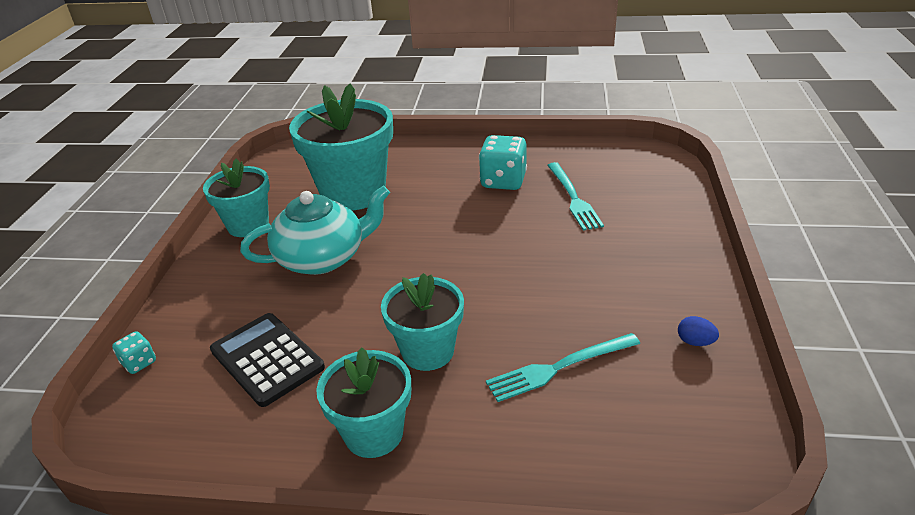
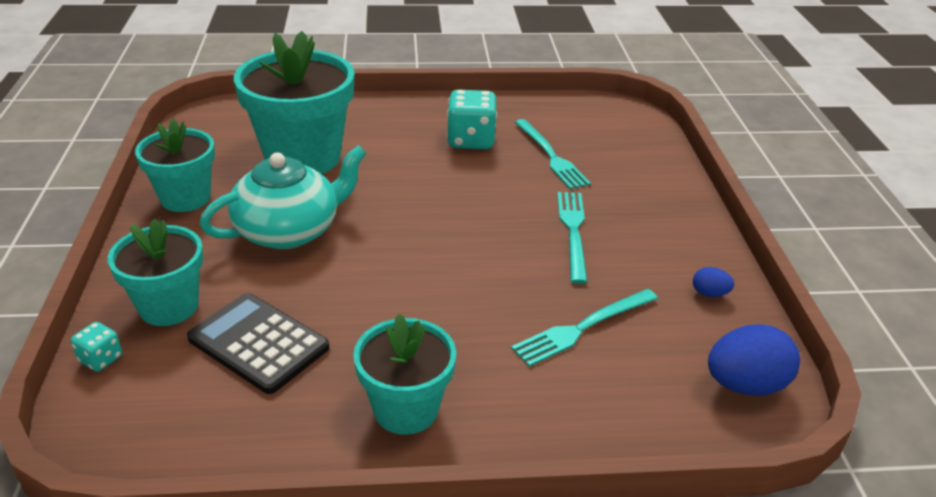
camera: 15 degrees left, 0 degrees up
(428, 351) = (440, 322): turquoise flower pot -> turquoise flower pot (169, 306)
(575, 272) = (573, 232): none -> turquoise fork
(709, 441) = (745, 385): none -> blue egg

